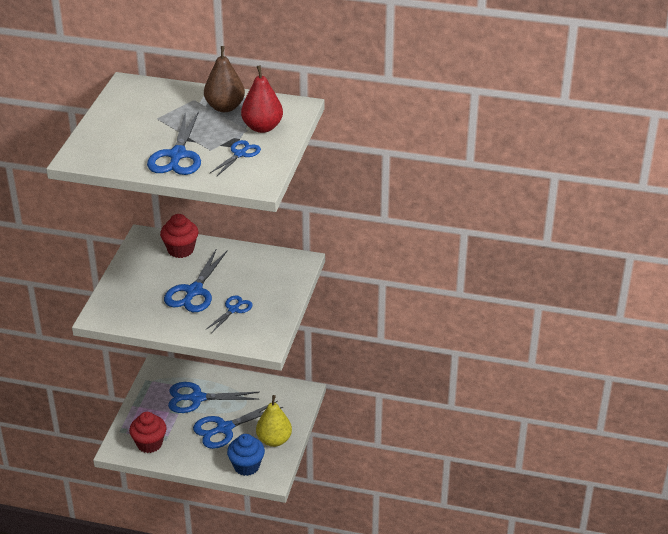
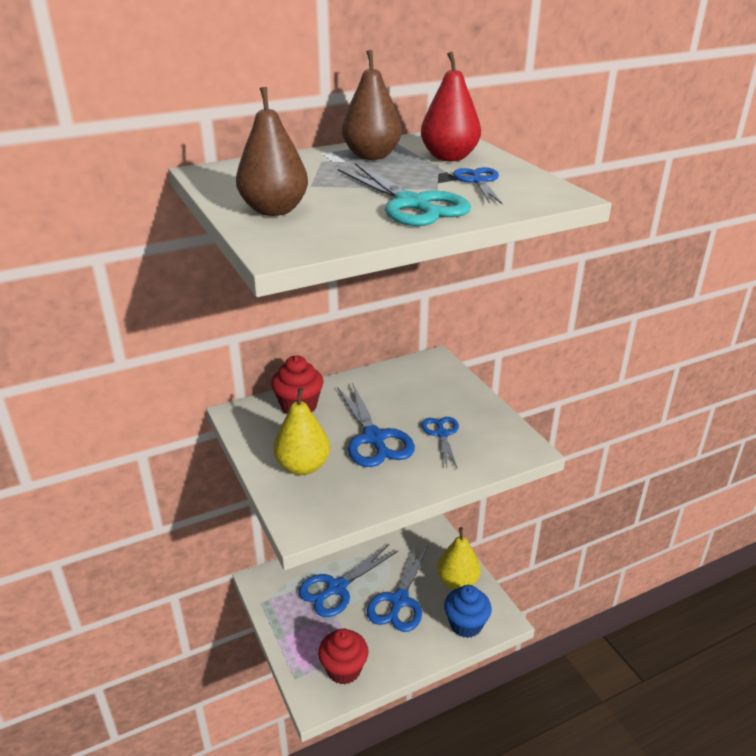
camera: 40 degrees left, 5 degrees down
(112, 130) = (274, 210): none -> brown pear
(137, 286) = (303, 466): none -> yellow pear
(177, 155) = (411, 204): blue scissors -> turquoise scissors

